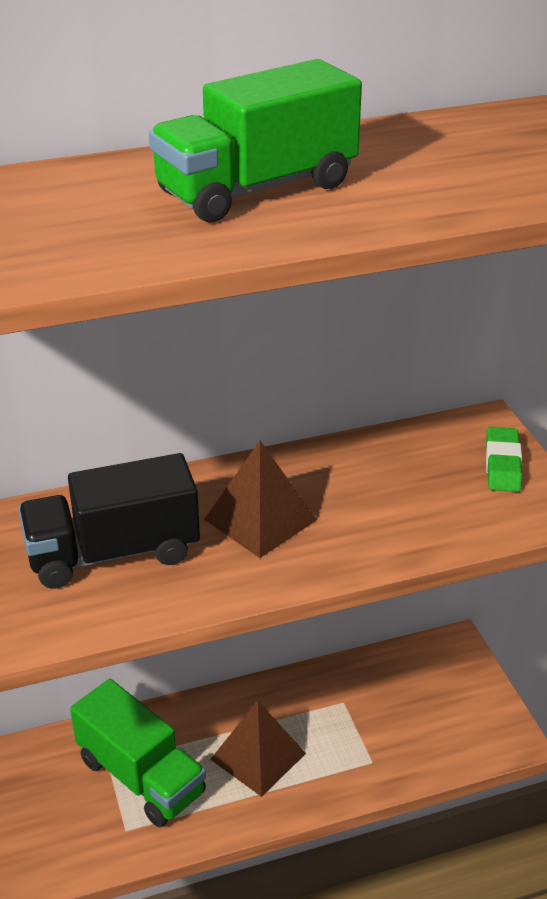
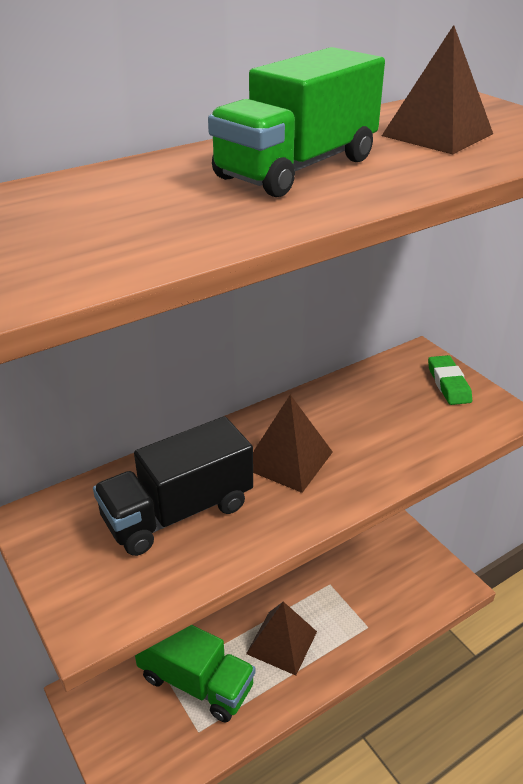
camera: 15 degrees left, 0 degrees up
(449, 162) = (437, 135): none -> brown pyramid

